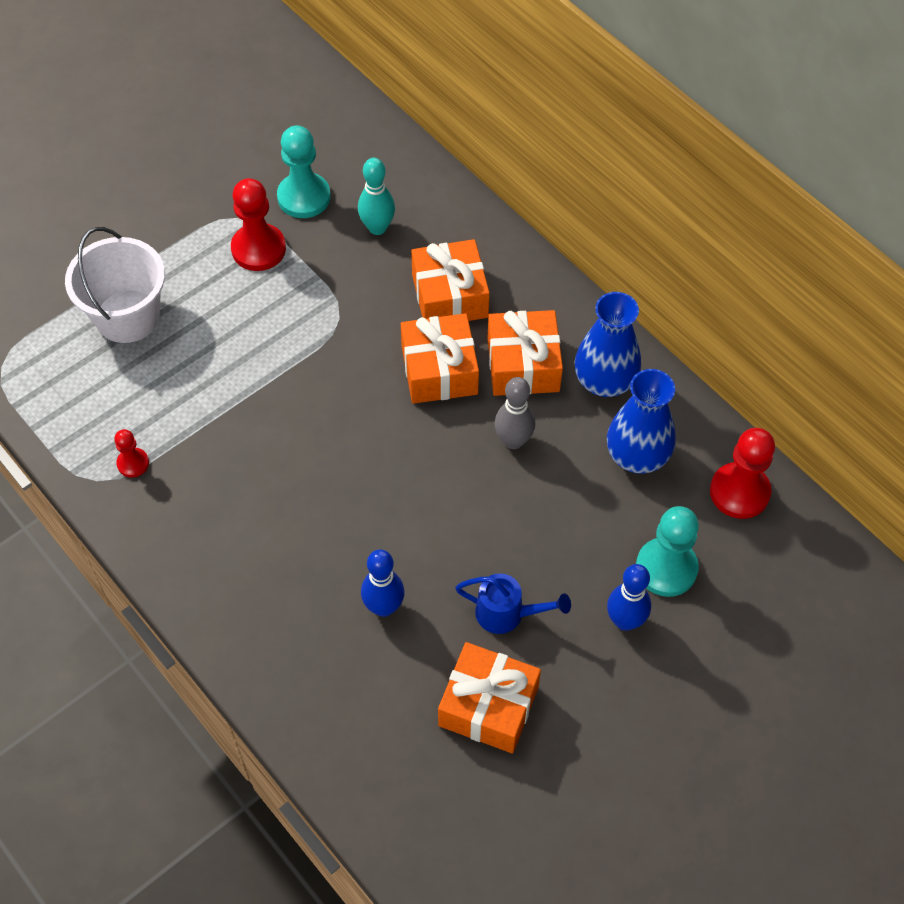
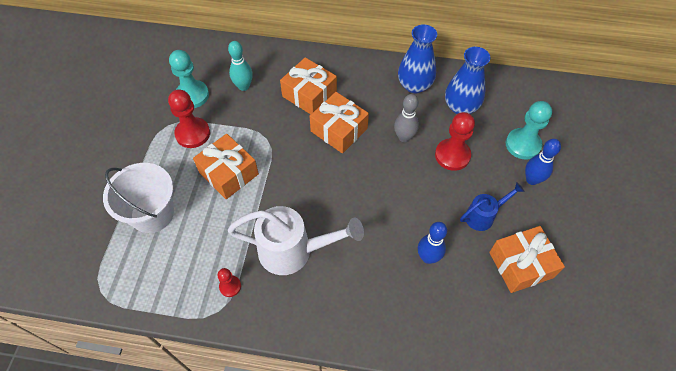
camera: 40 degrees left, 0 degrees up
(237, 477) = (293, 251): none -> white watering can
(523, 365) = (373, 102): orange gift -> orange gift (228, 173)
(739, 492) = (515, 92): red pawn -> red pawn (452, 155)

